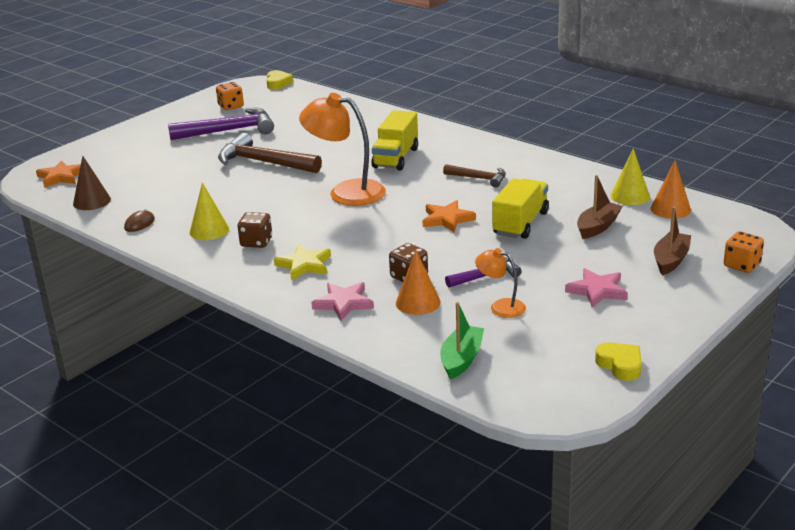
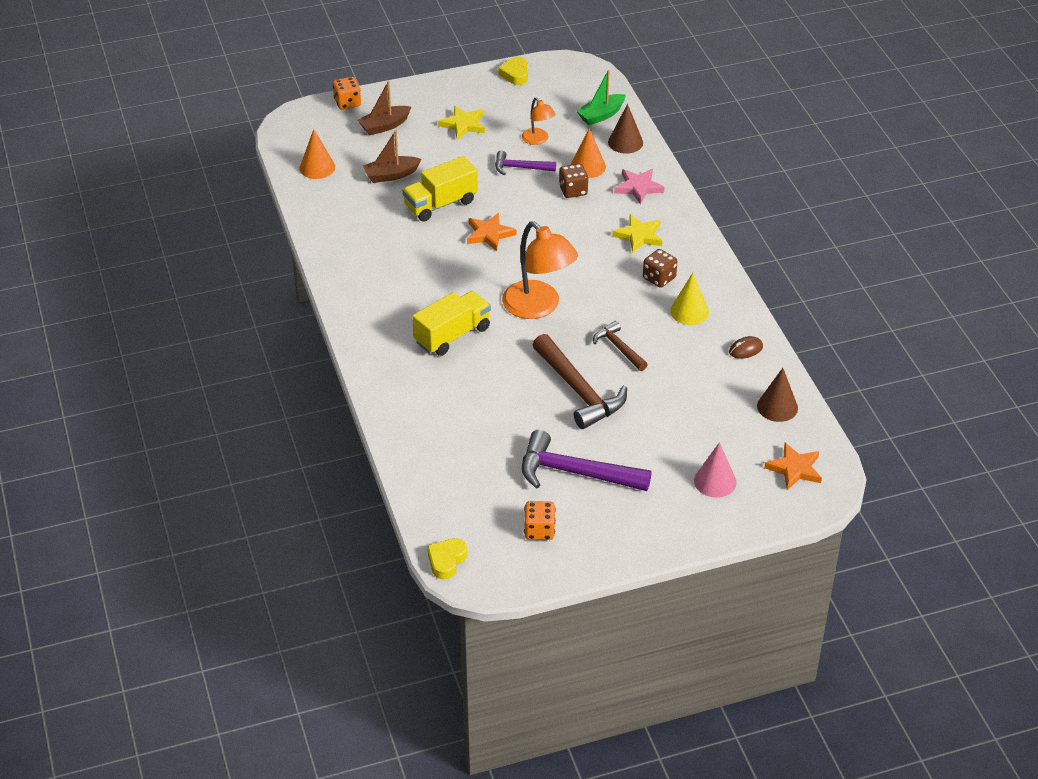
camera: 150 degrees left, 15 degrees up
(122, 155) = (715, 481): none -> pink cone
(402, 341) = (625, 142): none -> brown cone
(479, 178) = (413, 270): brown hammer -> brown hammer (619, 348)
(597, 291) = (463, 125): pink star -> yellow star
(630, 196) = (325, 193): yellow cone -> none

